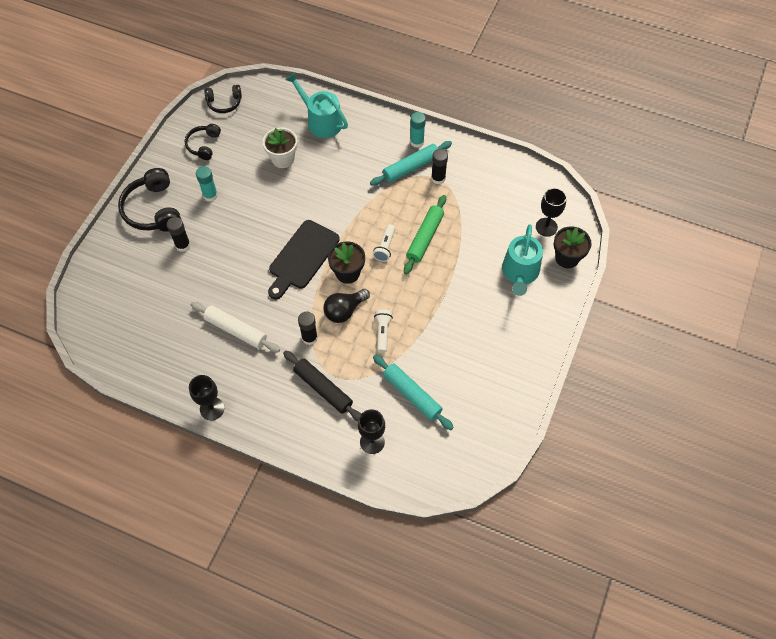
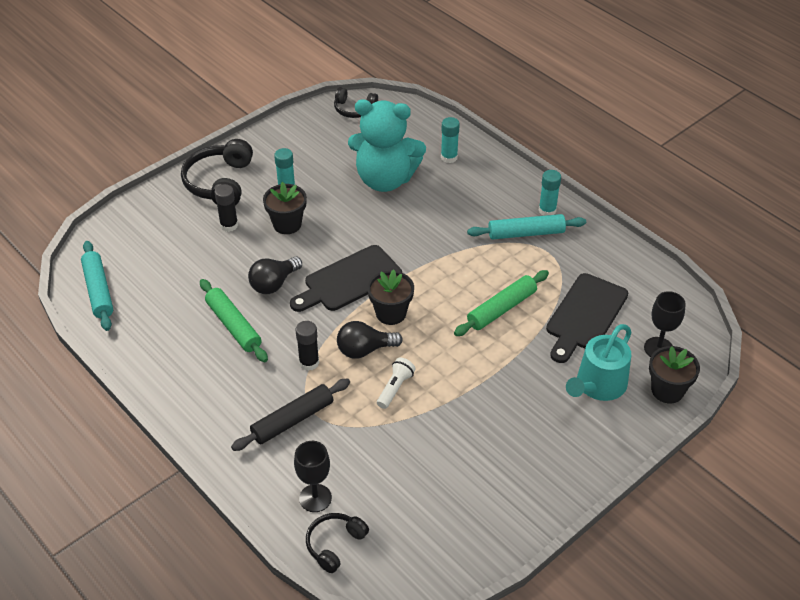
camera: 25 degrees right, 15 degrees down
(204, 145) = (309, 141): black headphones -> black headphones (335, 544)
(212, 408) = (160, 393): black goblet -> none
(228, 227) = (287, 224): none -> black flower pot
(236, 330) = (233, 326): white rolling pin -> green rolling pin
(247, 282) = (274, 284): none -> black light bulb
(283, 159) = (385, 179): white flower pot -> turquoise teddy bear
(321, 121) = (449, 157): turquoise watering can -> turquoise glue stick
(323, 389) = (293, 420): black rolling pin -> black rolling pin turned 75 degrees clockwise
(385, 247) = (449, 302): white flashlight -> none
(412, 394) = (391, 466): turquoise rolling pin -> turquoise rolling pin (98, 290)
(438, 178) = (552, 254): black glue stick -> none
(485, 220) = (585, 315): none -> black cutting board

